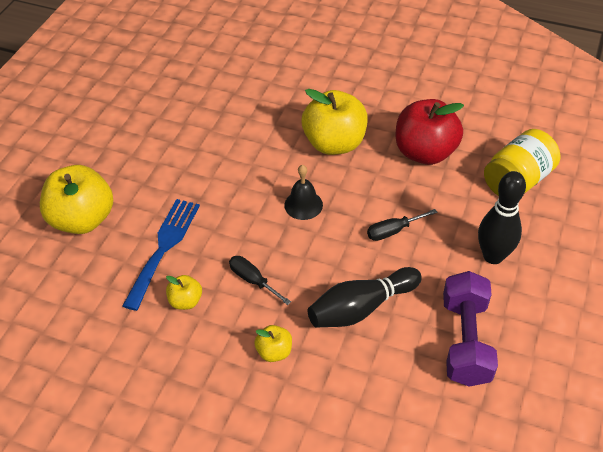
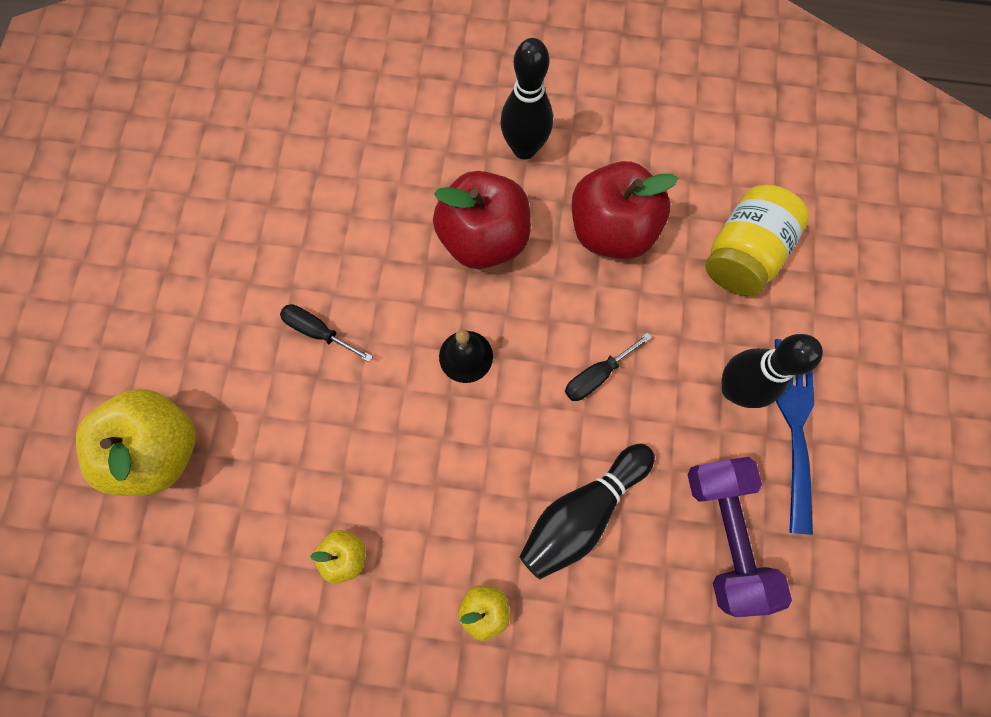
camera: 15 degrees left, 25 degrees up
(164, 247) = (290, 472): blue fork -> blue fork (795, 422)
(253, 280) = (428, 500): black screwdriver -> black screwdriver (318, 331)
(334, 143) = (484, 238): yellow apple -> red apple
(376, 101) = (524, 148): none -> black bowling pin

